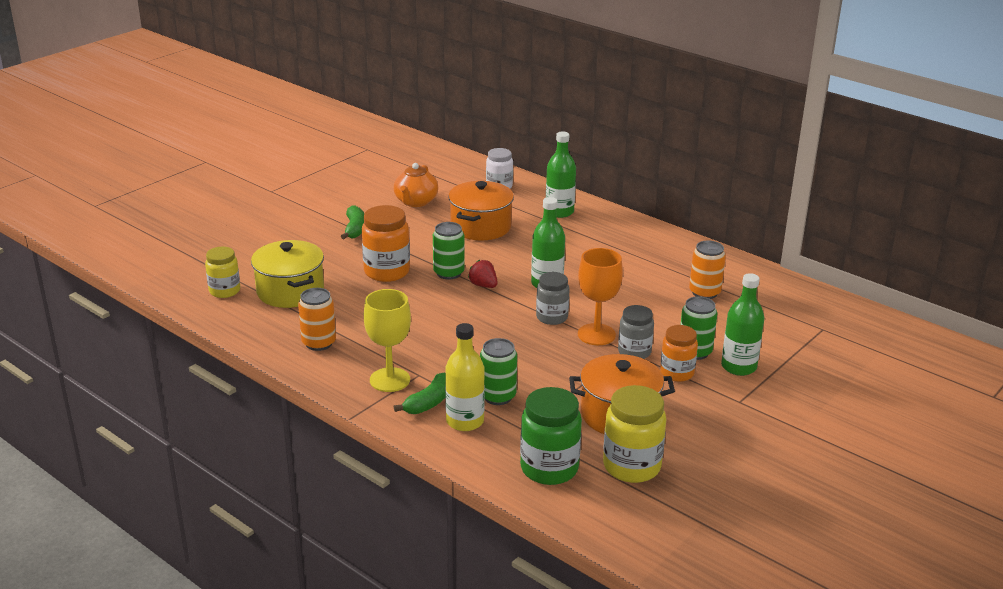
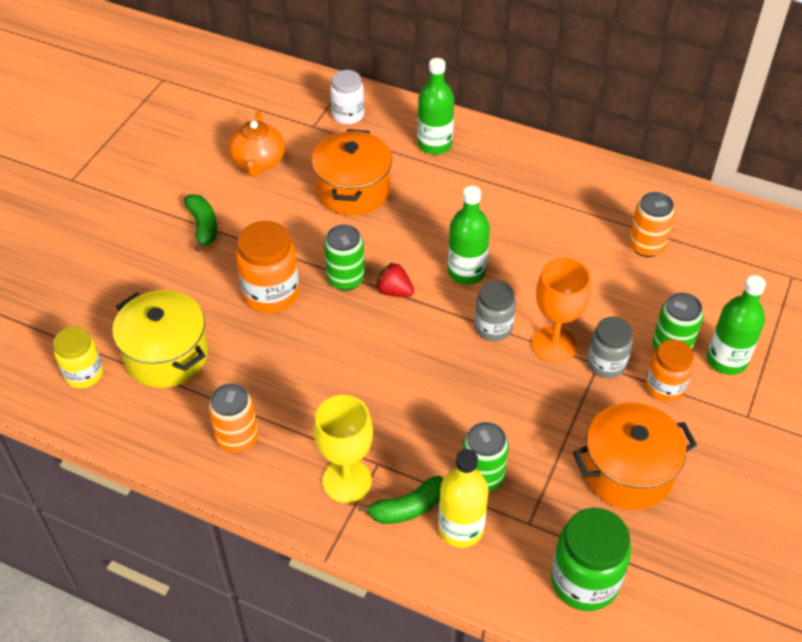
camera: 15 degrees left, 20 degrees up
(428, 402) = (407, 508): green banana -> green banana turned 45 degrees clockwise
(631, 466) = (672, 553): yellow jar -> none

